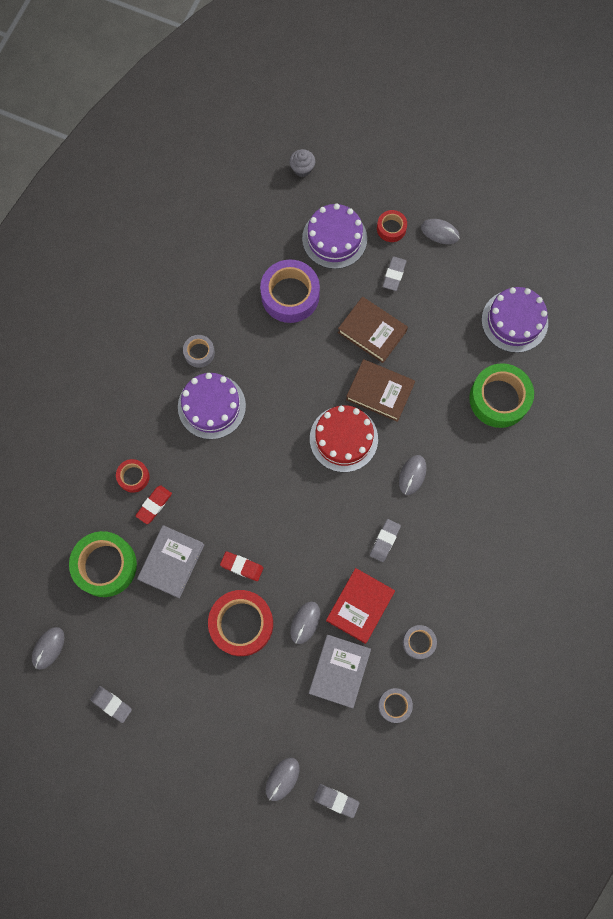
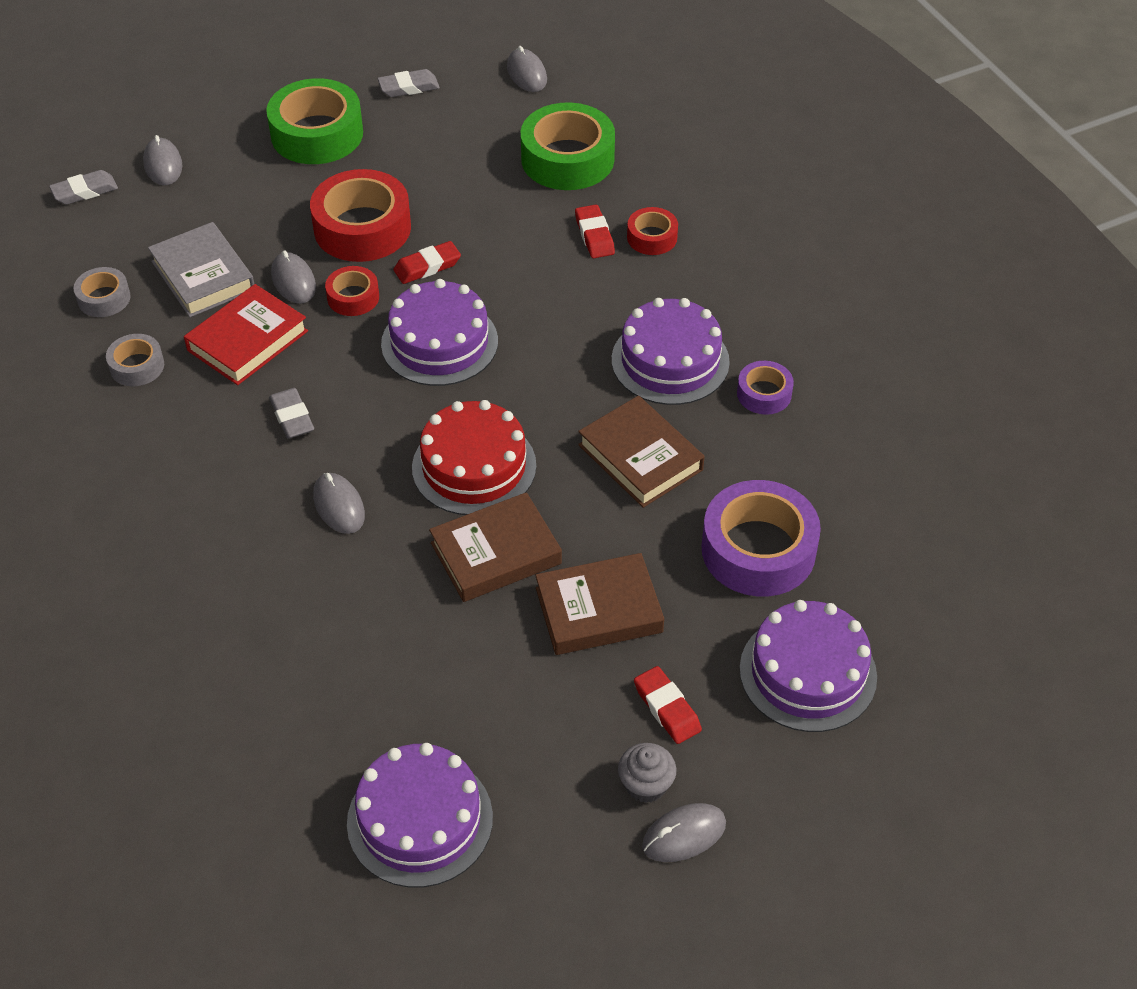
camera: 130 degrees right, 25 degrees down
(171, 562) = (506, 212): grey book -> none
(199, 353) = (764, 394): grey tape -> purple tape
(280, 375) = (640, 457): none -> brown book
(286, 516) = (439, 342): none -> purple cake
(302, 169) = (985, 718): grey cupcake -> grey cupcake (646, 785)
(360, 606) = (247, 341): red book -> red book turned 60 degrees clockwise
(391, 228) = (756, 767): red tape -> red tape (353, 297)
(394, 275) = (667, 708): grey eraser -> red eraser
(499, 399) = (324, 694): green tape -> green tape (317, 134)

